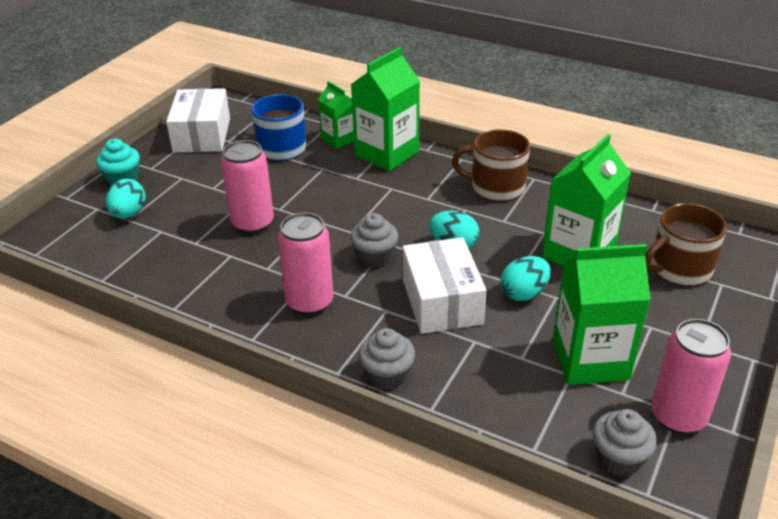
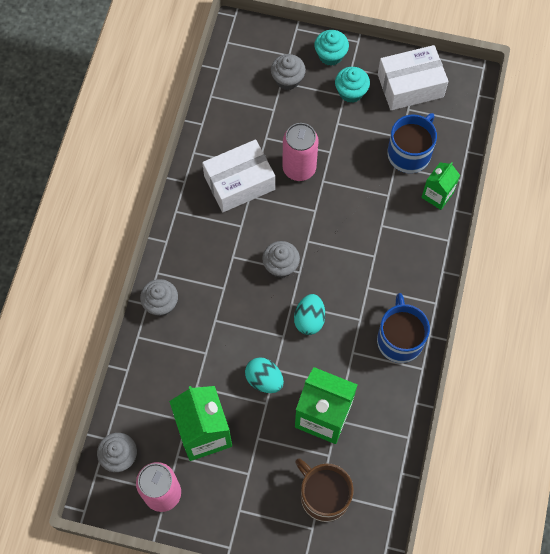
camera: 75 degrees right, 30 degrees up
(129, 214) = (287, 79): turquoise egg -> grey cupcake
(180, 172) = (351, 92): none -> turquoise cupcake
(309, 302) = (220, 235): pink can -> none
(386, 153) = (425, 240): green carton -> none
(442, 301) = (241, 323): white box -> white box (239, 183)
(496, 187) = (399, 339): brown mug -> blue mug

